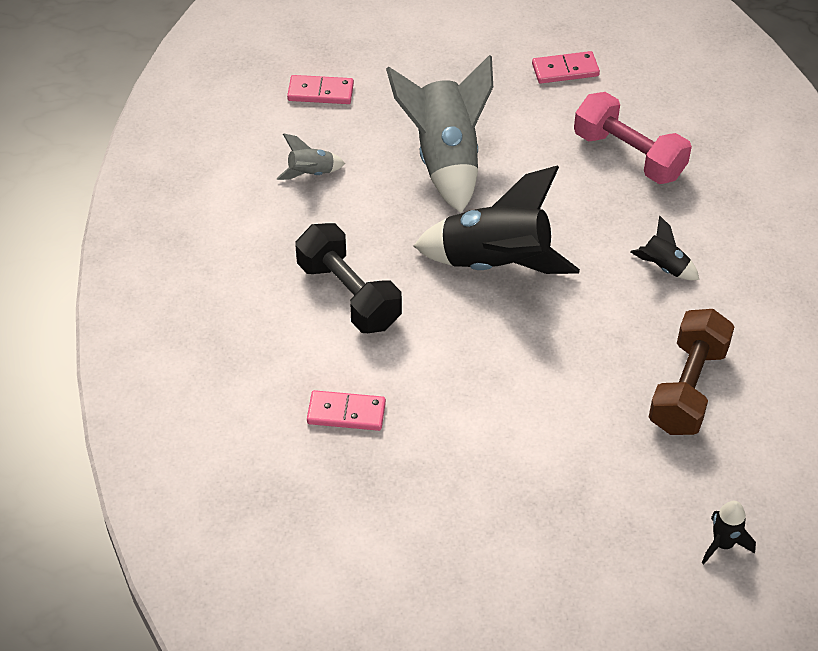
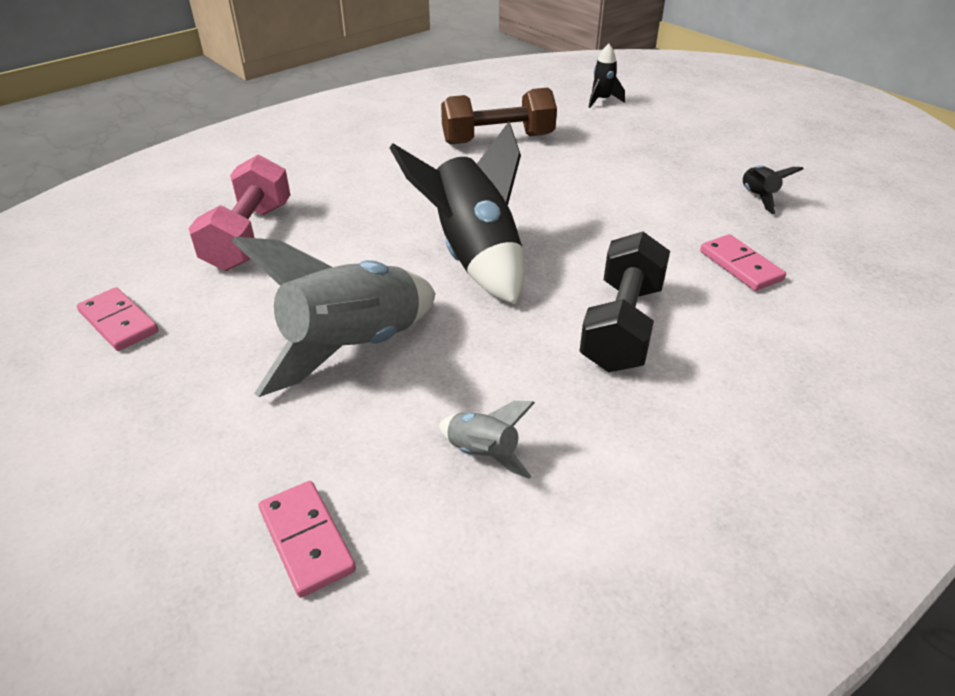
camera: 125 degrees left, 10 degrees down
(664, 267) = (385, 179): black rocket -> black rocket (758, 197)

